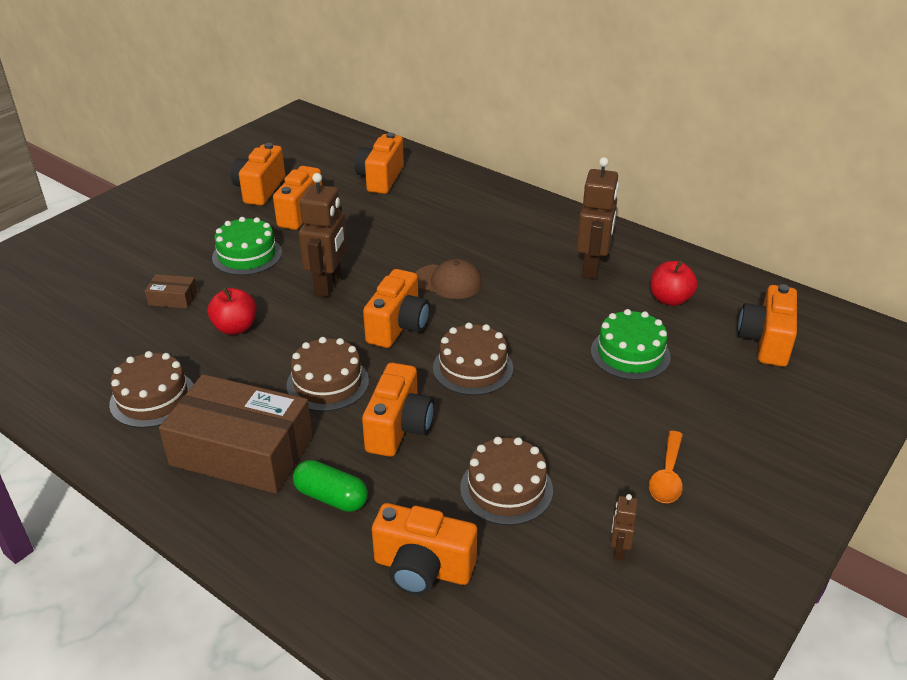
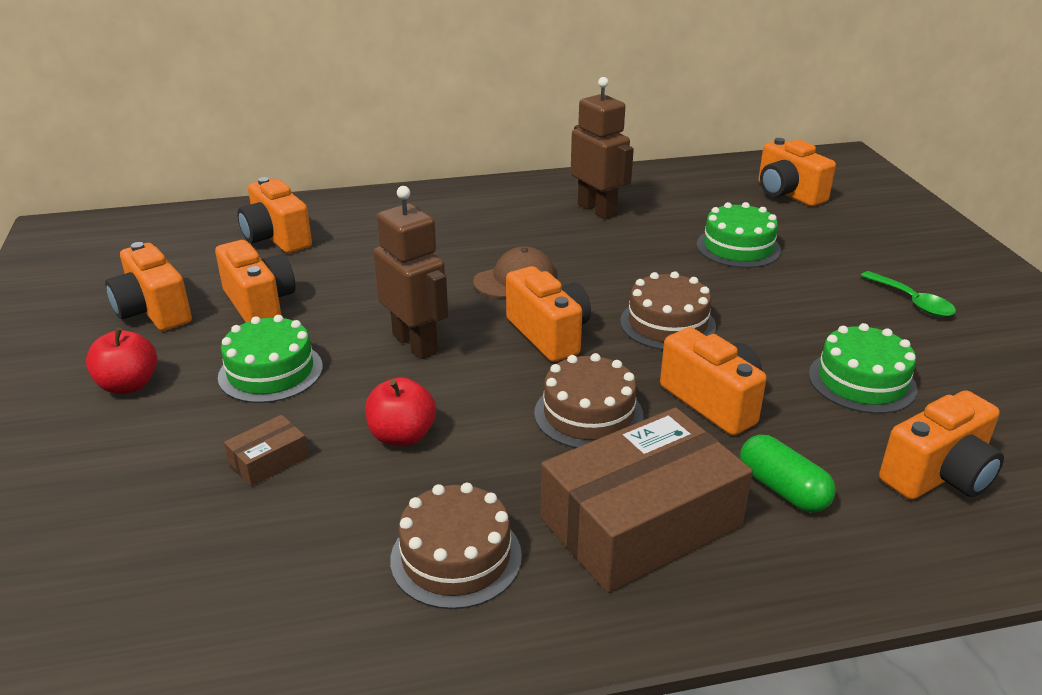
camera: 50 degrees left, 5 degrees down
(331, 497) = (782, 489): green capsule -> green capsule turned 75 degrees clockwise
(506, 489) = (862, 381): brown cake -> green cake
(619, 549) = (986, 362): brown robot -> none
(667, 476) = (912, 302): orange spoon -> green spoon
(670, 299) = (687, 201): red apple -> red apple (128, 385)

